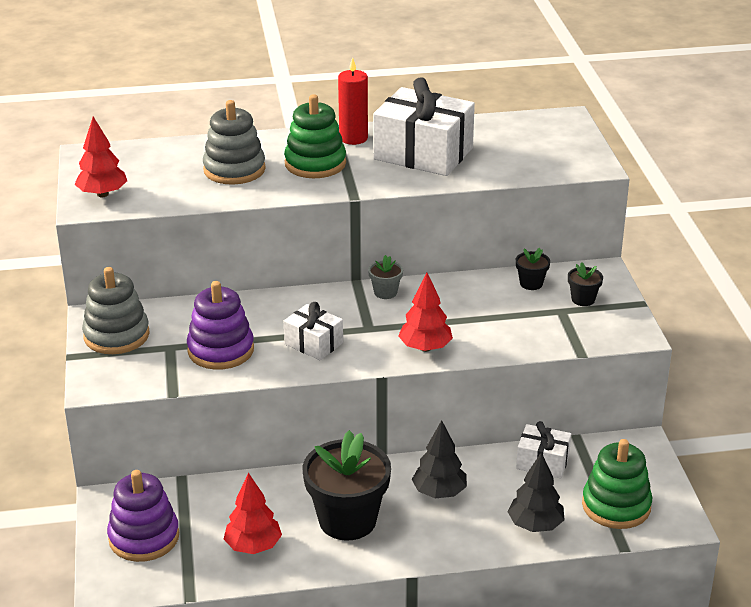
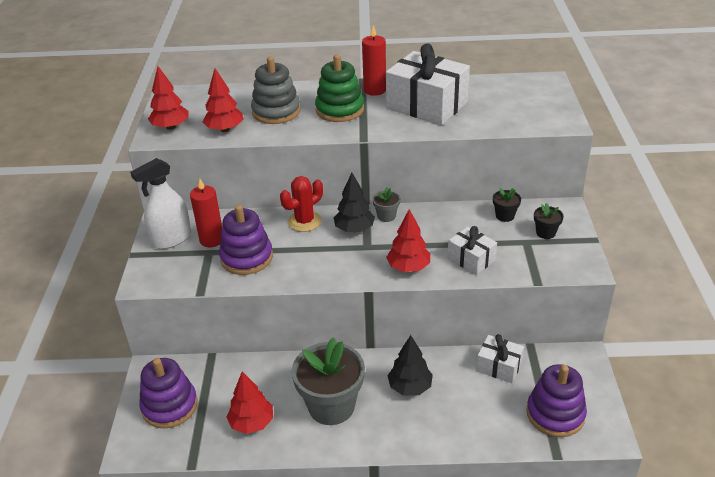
camera: 10 degrees right, 5 degrees up
(116, 335) = (171, 239): grey stacking toy -> white spray bottle
(169, 333) = (212, 240): none -> red candle
(174, 194) = (225, 129): none -> red tree
(283, 304) = (304, 221): none -> red cactus
(313, 343) = (320, 257): white gift -> white gift (471, 259)
(347, 520) = (331, 406): black flower pot -> grey flower pot
(535, 525) = (484, 426): black tree -> black tree (354, 229)
(616, 506) = (555, 414): green stacking toy -> purple stacking toy

